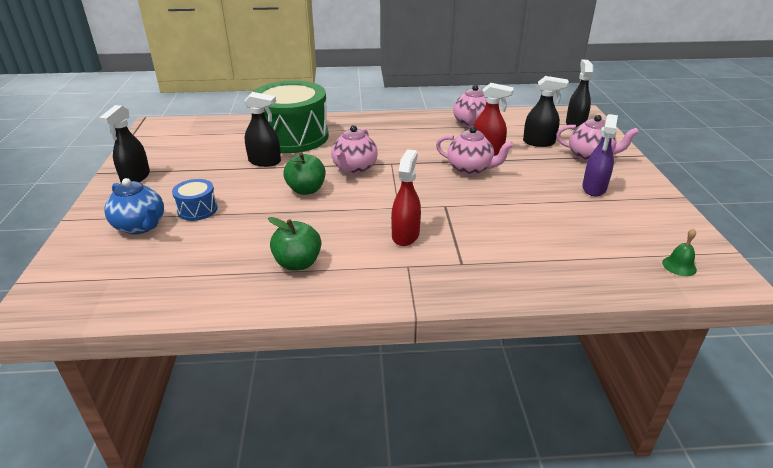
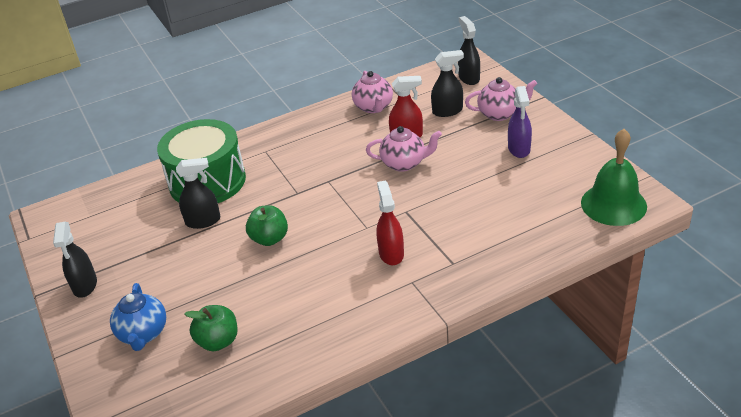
camera: 20 degrees left, 5 degrees up
(141, 226) = (143, 334): blue teapot -> blue teapot turned 60 degrees clockwise
(197, 209) = (182, 297): blue drum -> none
(297, 263) = (319, 314): green apple -> green apple (218, 341)
(354, 169) = (297, 199): pink teapot -> none
(679, 266) = (613, 204): green bell -> green bell, size x2.44

